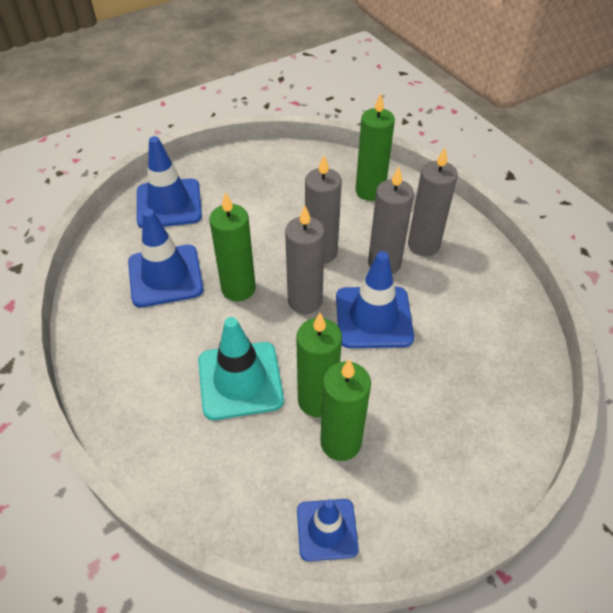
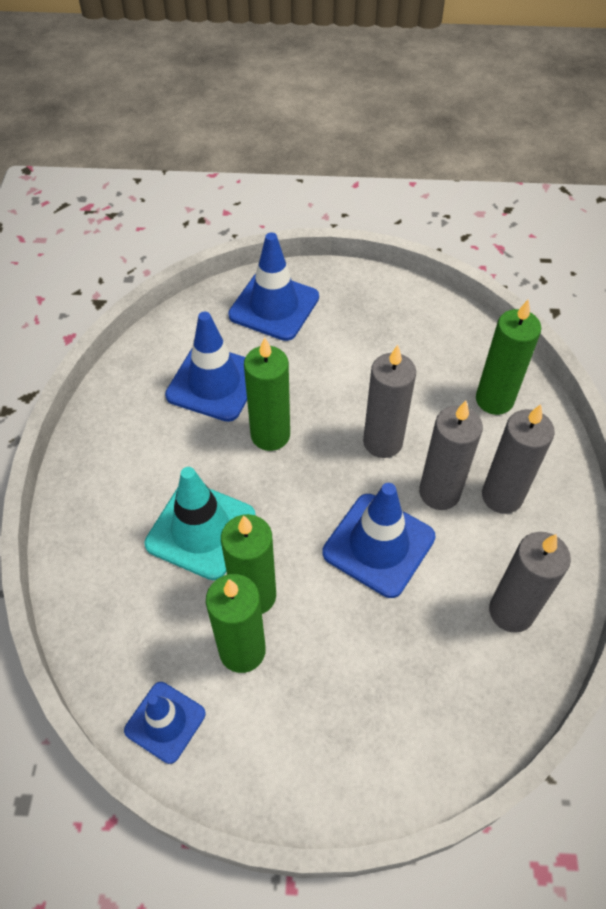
camera: 35 degrees right, 5 degrees up
(305, 301) = (324, 486): grey candle -> grey candle (511, 611)

